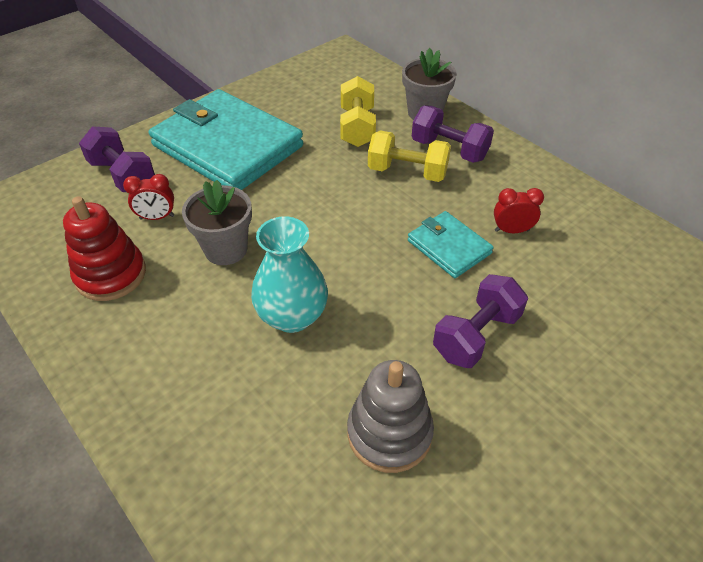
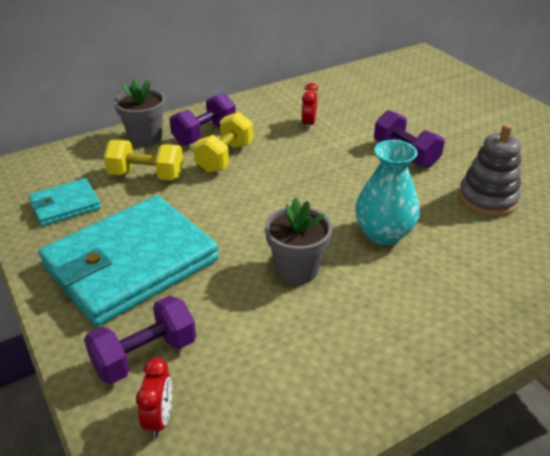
camera: 80 degrees left, 10 degrees down
(111, 275) = (317, 357): red stacking toy -> none
(157, 217) = (234, 321): red clock -> red clock (159, 418)
(449, 247) = (319, 151): turquoise wallet -> turquoise wallet (65, 205)

